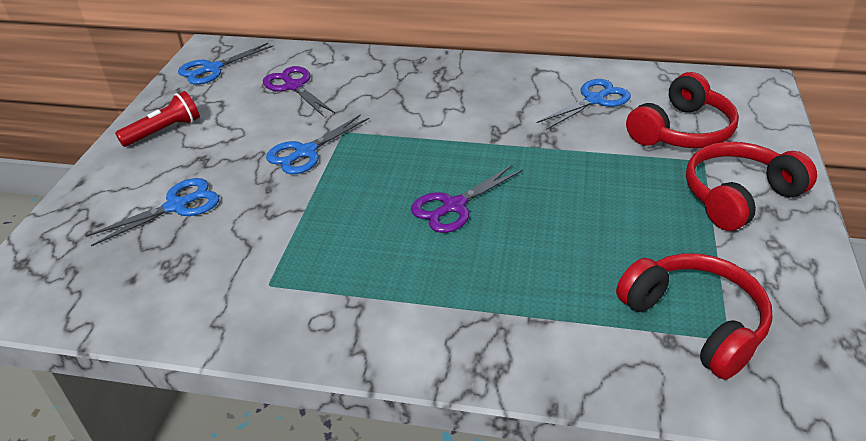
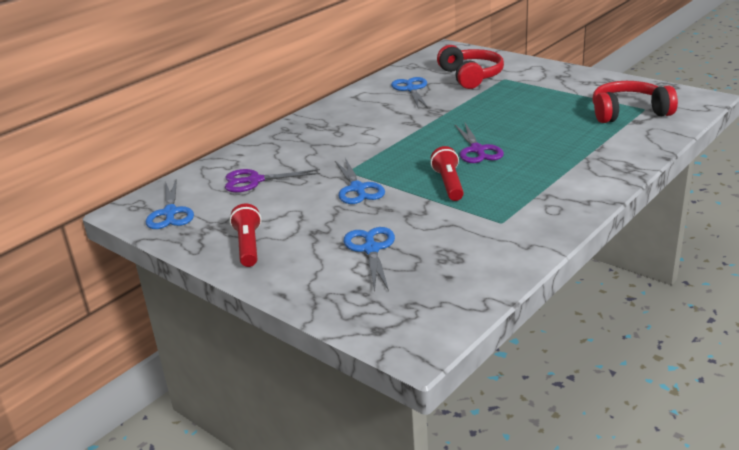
camera: 60 degrees left, 10 degrees down
(348, 212) = (449, 184): none -> red flashlight
(738, 196) = (542, 79): red headphones -> none

